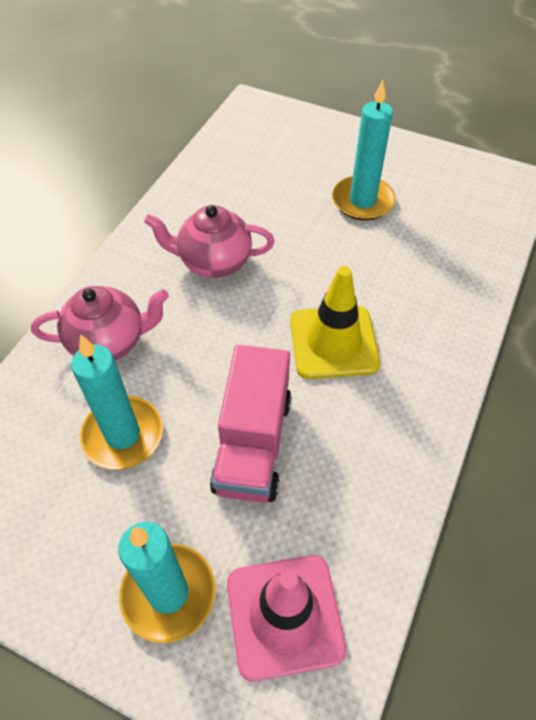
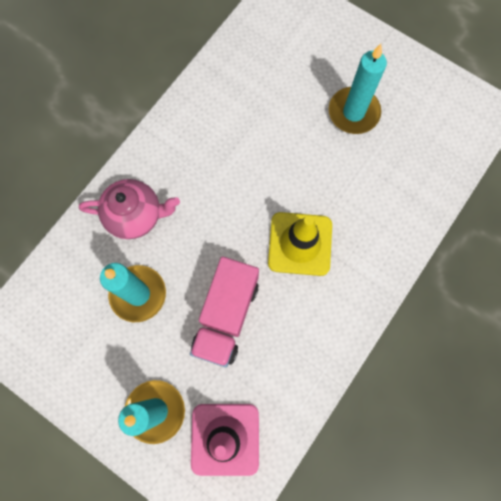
camera: 10 degrees right, 20 degrees up
(213, 262) = (223, 155): pink teapot -> none

